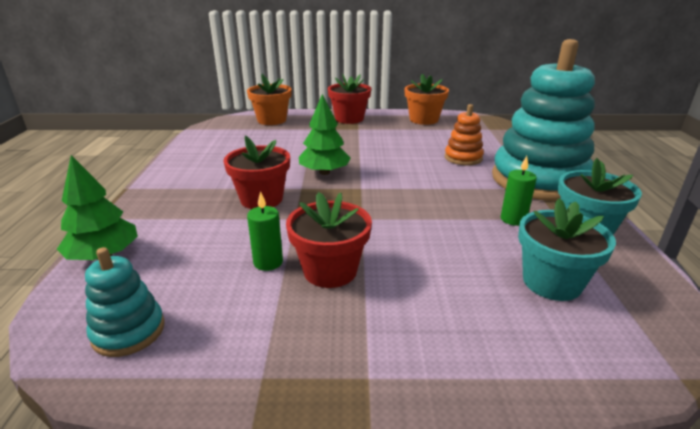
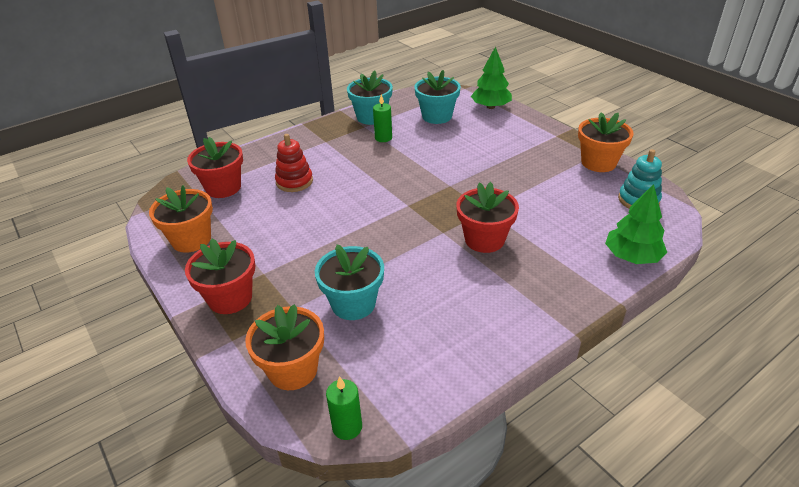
camera: 125 degrees left, 10 degrees up
(239, 364) = (598, 162): none -> orange flower pot
(268, 262) = (539, 193): green candle -> green candle (347, 427)
(288, 141) = (353, 304): none -> turquoise flower pot
(324, 172) = (402, 235): green tree -> green tree (491, 107)
(330, 271) = (515, 171): red flower pot -> red flower pot (223, 188)
(463, 158) = (294, 181): orange stacking toy -> red stacking toy
(538, 180) = (309, 142): turquoise stacking toy -> none

